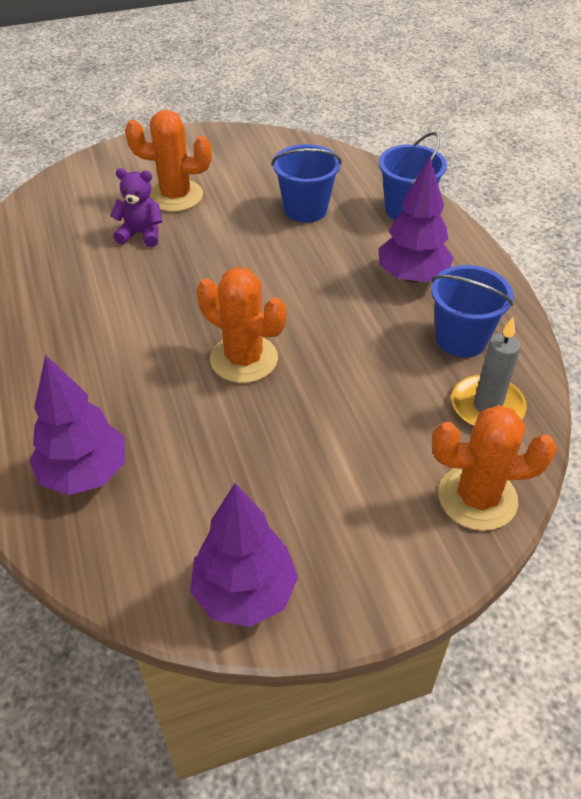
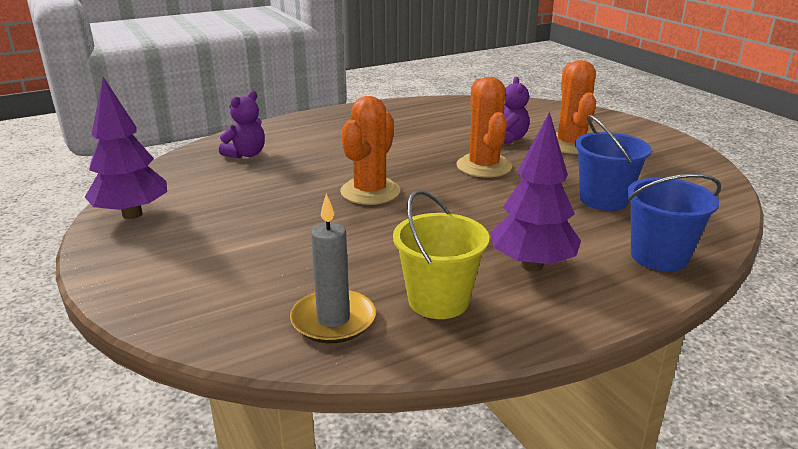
camera: 80 degrees right, 20 degrees down
(84, 473) = (246, 154): purple tree -> purple teddy bear
(461, 339) = (438, 301): blue bucket -> yellow bucket
(477, 498) = (205, 315): orange cactus -> orange cactus (484, 166)

